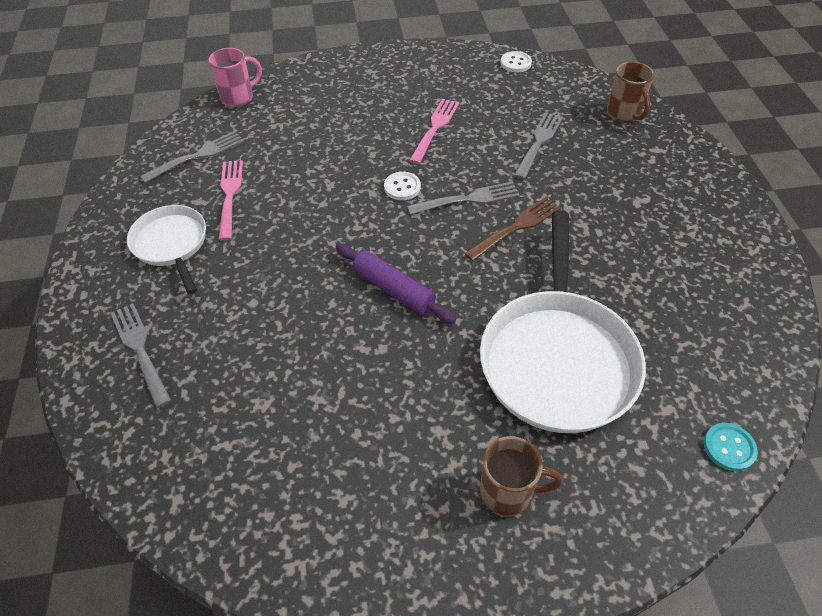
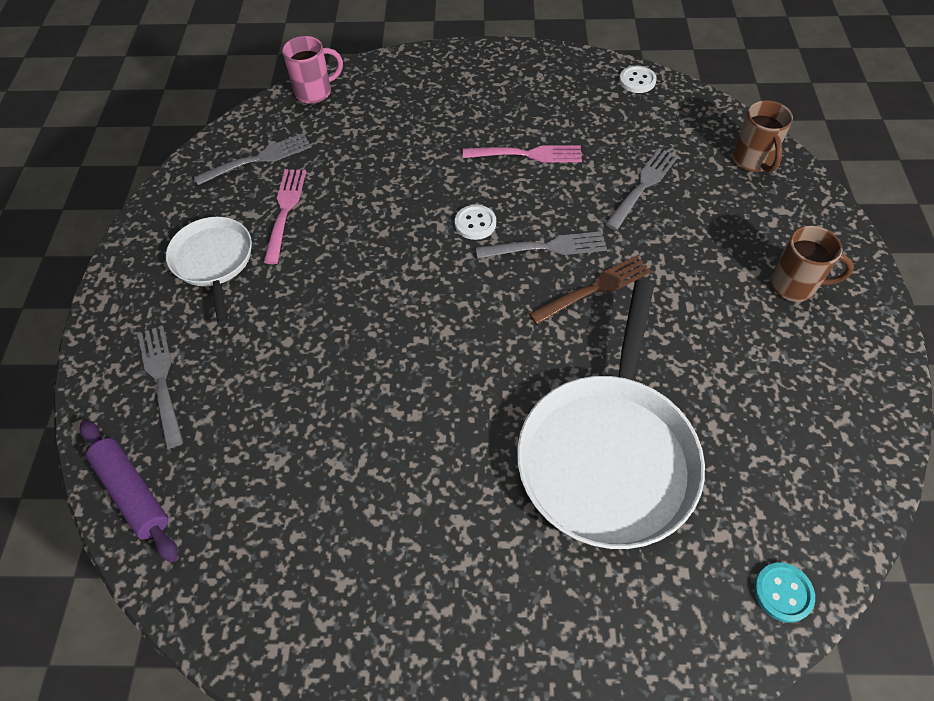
camera: 10 degrees right, 5 degrees up
(394, 289) = (442, 347): purple rolling pin -> purple rolling pin (133, 493)
(435, 129) = (526, 155): pink fork -> pink fork turned 60 degrees clockwise
(508, 493) = (520, 605): brown mug -> brown mug (794, 285)

